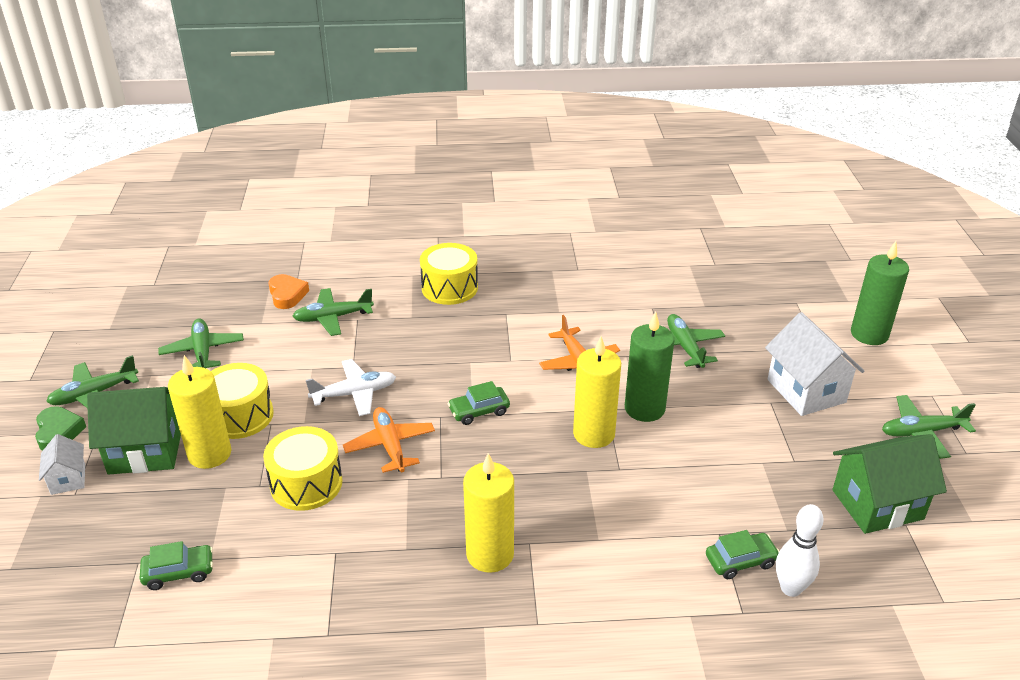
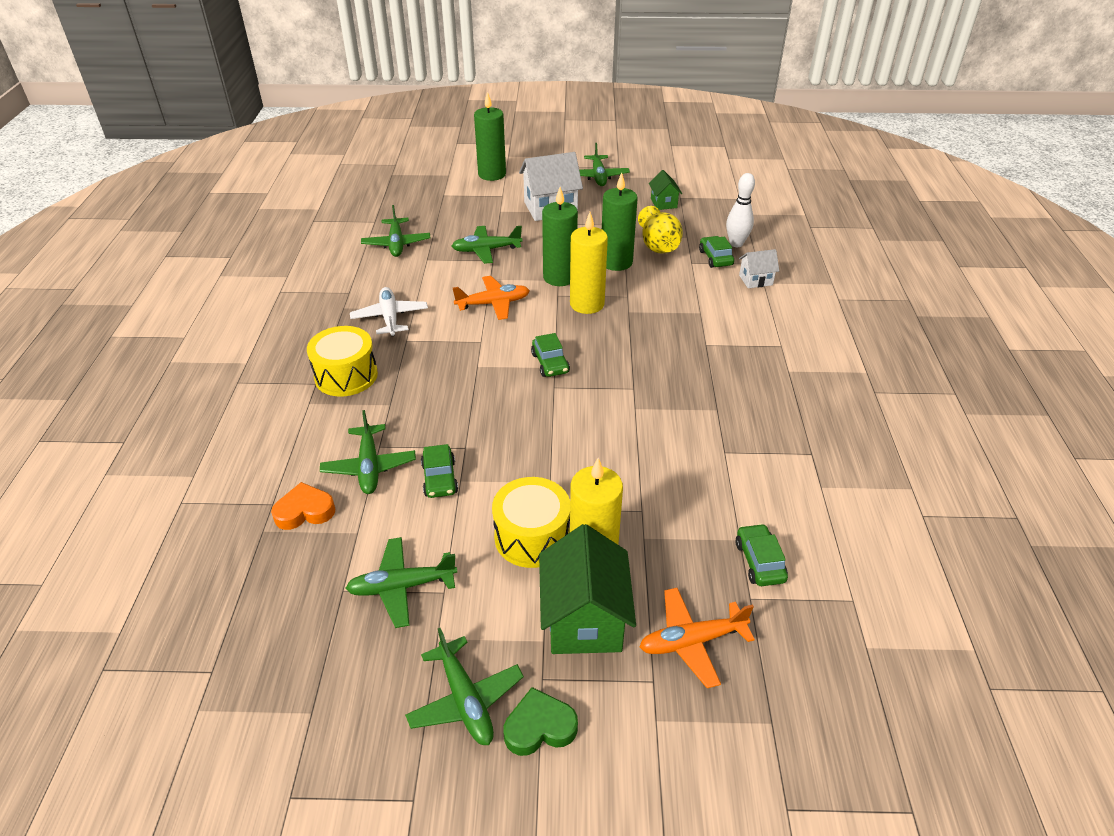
camera: 85 degrees left, 5 degrees up
(68, 479) = (628, 694): white house -> white house (755, 280)
(306, 483) = (640, 475): yellow drum -> none
(315, 356) = (440, 478): none -> green car
(354, 394) = (511, 445): white plane -> white plane (390, 318)
(390, 446) = (591, 419): orange plane -> orange plane (692, 641)
(490, 554) = (719, 364): yellow candle -> none
(675, 284) = (396, 244): none -> green plane
(694, 457) = (616, 262): none -> green candle
(750, 498) = (658, 246): none -> yellow vase
(877, 504) = (663, 203): green house -> green house, size x0.53

